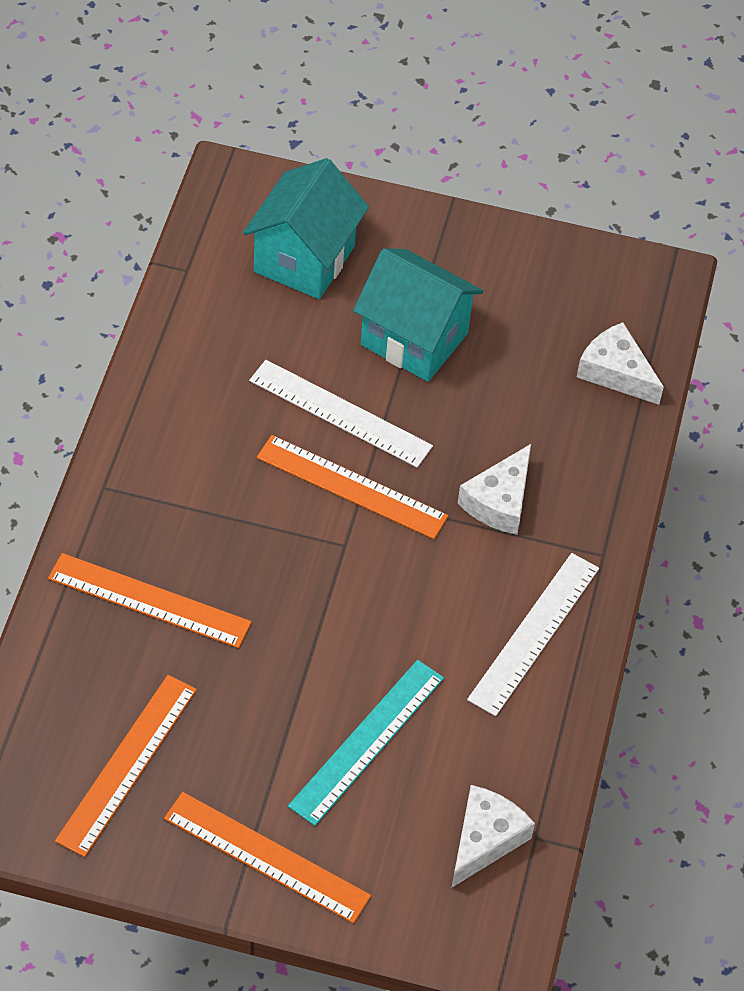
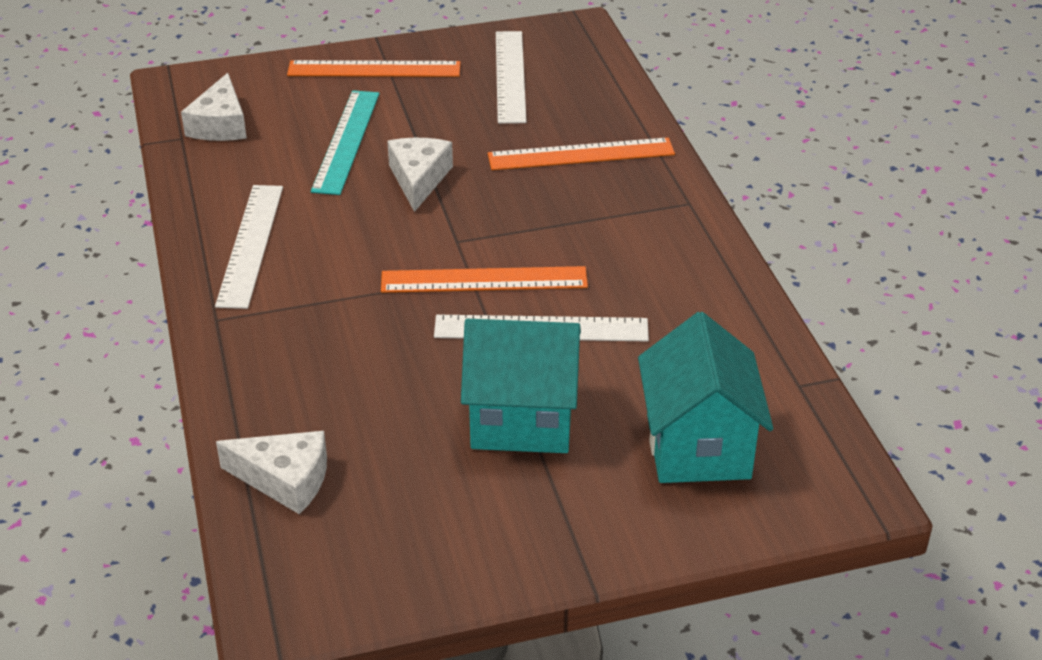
camera: 155 degrees right, 15 degrees down
(127, 764) = (510, 76): orange ruler -> white ruler
(499, 501) = (340, 321): white cheese -> white cheese (419, 179)

